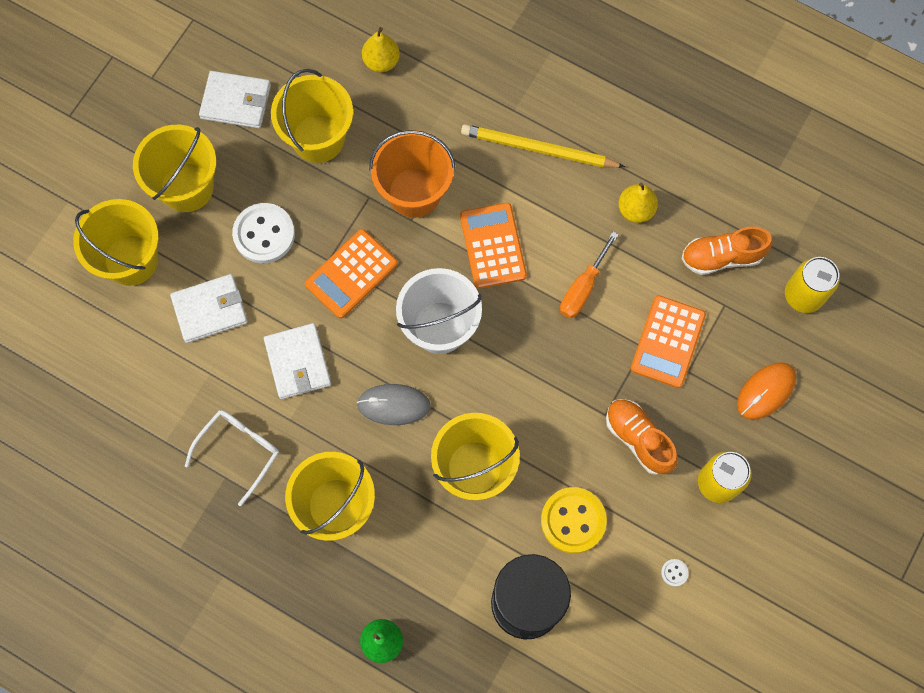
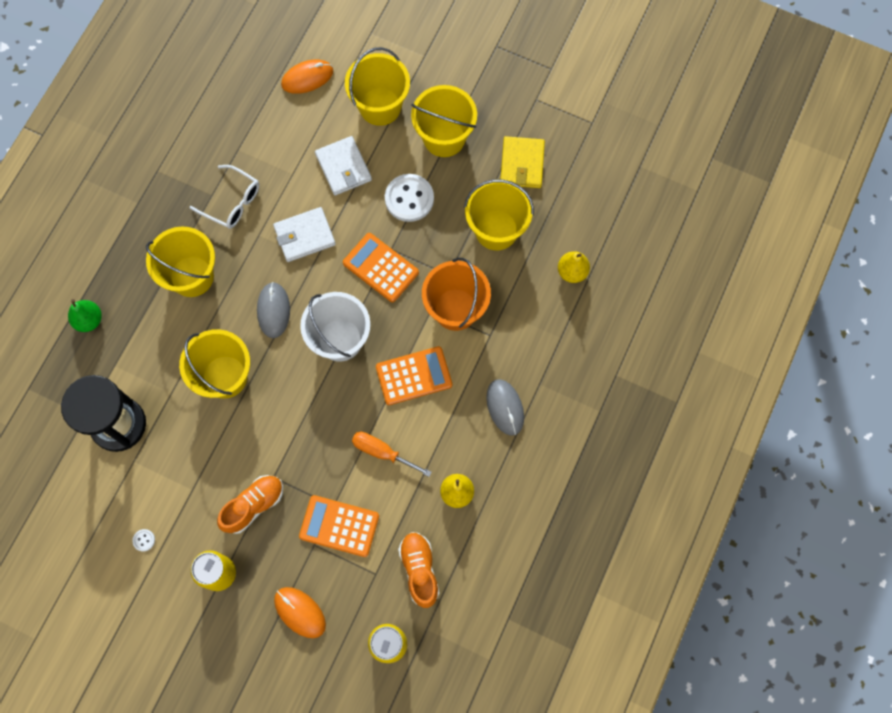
camera: 85 degrees right, 0 degrees up
(74, 347) = (307, 78): none -> orange mouse
(236, 101) = (522, 164): white wallet -> yellow wallet
(539, 149) = (505, 407): yellow pencil -> grey mouse
(573, 520) = (184, 456): yellow button -> none

